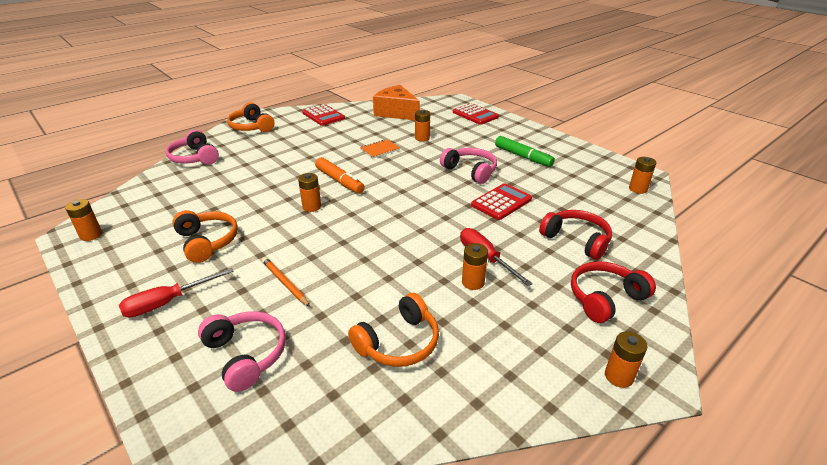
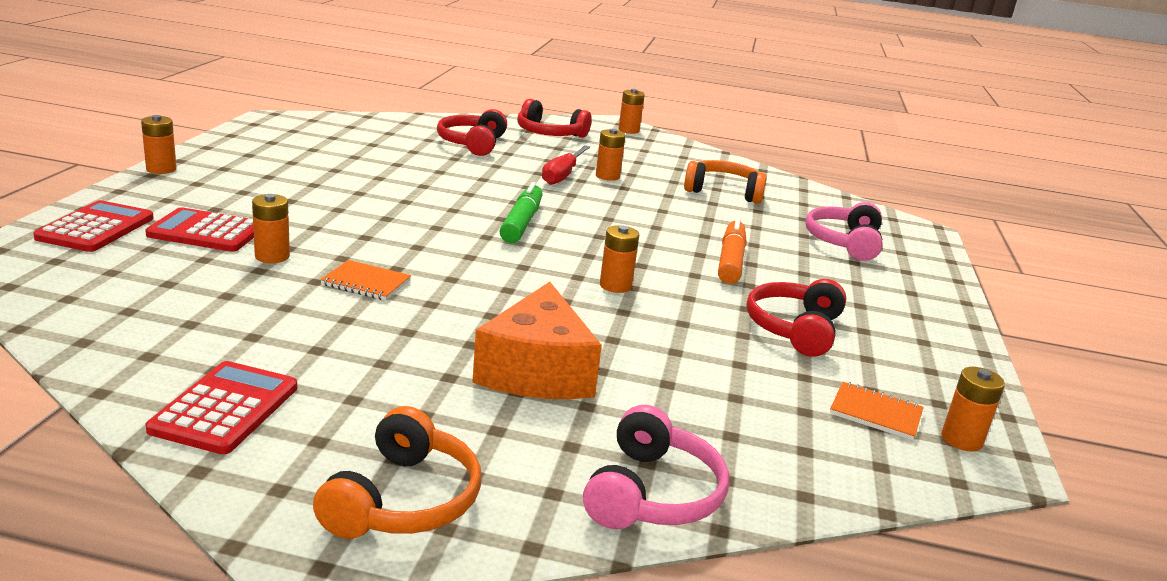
camera: 130 degrees left, 10 degrees down
(137, 223) = (875, 413): none -> orange notebook
(167, 302) = (889, 304): red screwdriver -> none
(207, 242) = (794, 329): orange headphones -> red headphones
(285, 283) = (756, 255): orange pencil -> none
(339, 181) = (521, 287): orange marker -> orange marker (731, 261)
(396, 112) = (134, 312): orange cheese -> orange cheese (537, 371)
(470, 171) = (369, 203): pink headphones -> none
(501, 202) = (438, 178): red calculator -> red calculator (206, 232)
(523, 157) = (281, 177): green marker -> green marker (522, 223)
(638, 189) = (318, 121): orange battery -> orange battery (161, 169)

